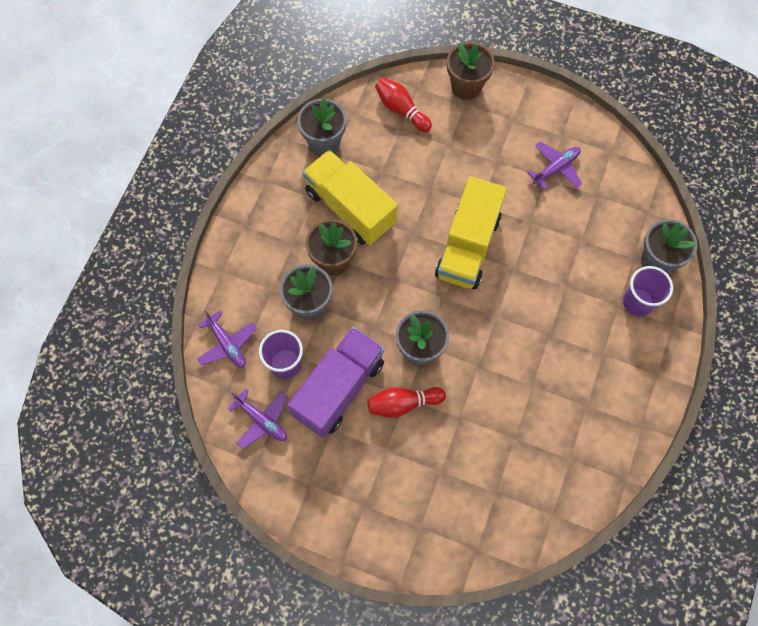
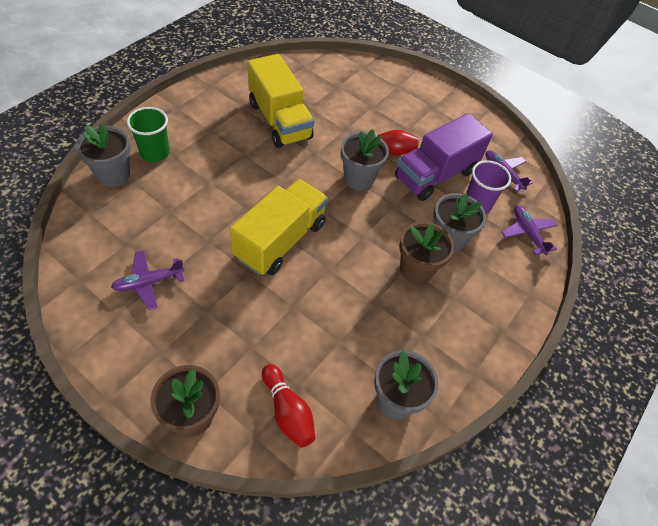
camera: 170 degrees left, 15 degrees down
(350, 208) = (385, 313): yellow truck -> yellow truck (279, 120)
(638, 302) = (155, 153): purple cup -> green cup

